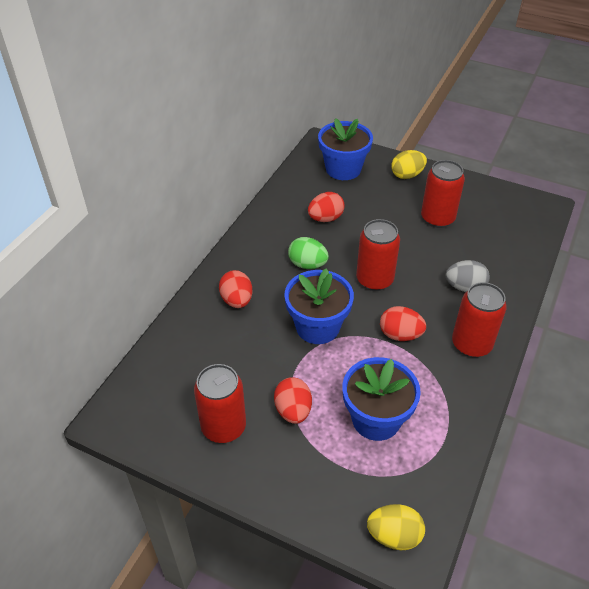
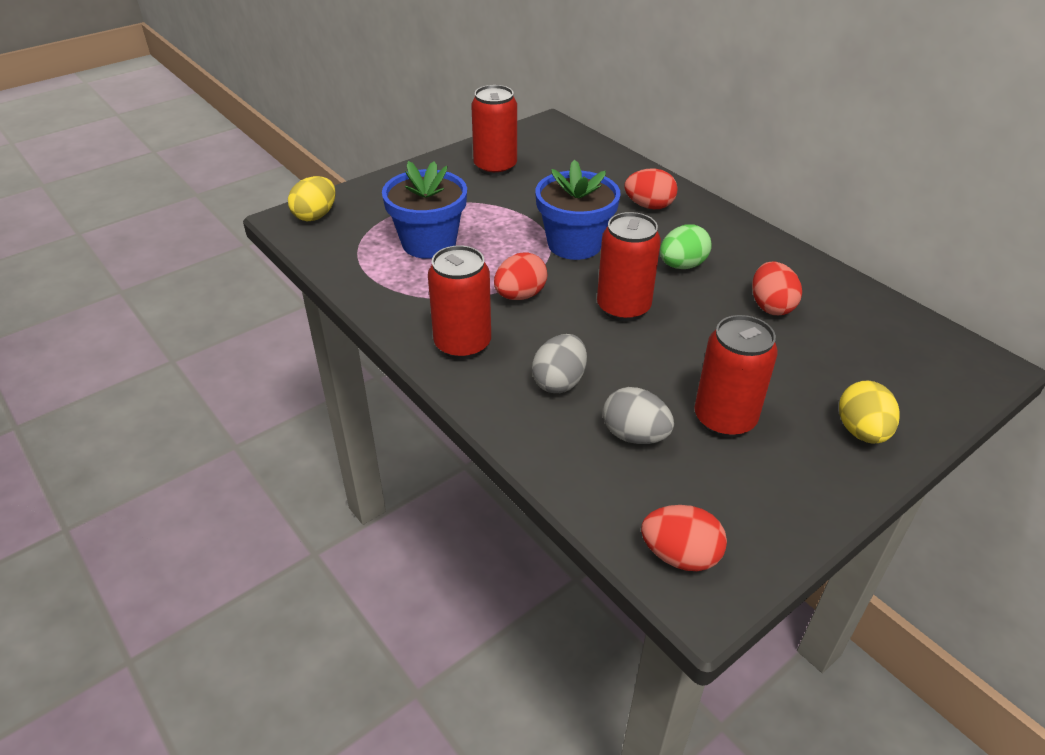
camera: 115 degrees right, 5 degrees down
(293, 411) = (481, 202): red egg -> red egg (680, 556)
(343, 169) = (897, 362): blue flower pot -> none
(478, 246) = (634, 435): none -> grey egg

